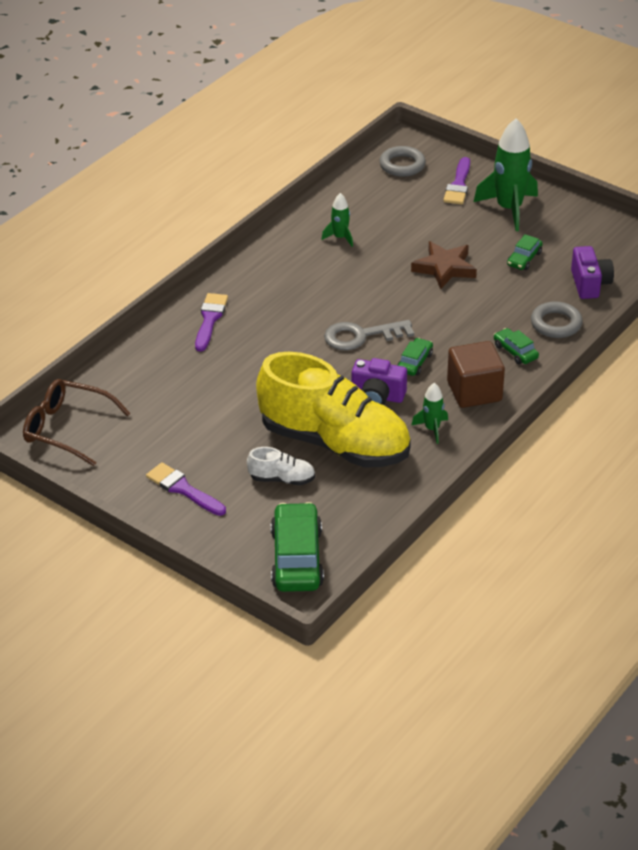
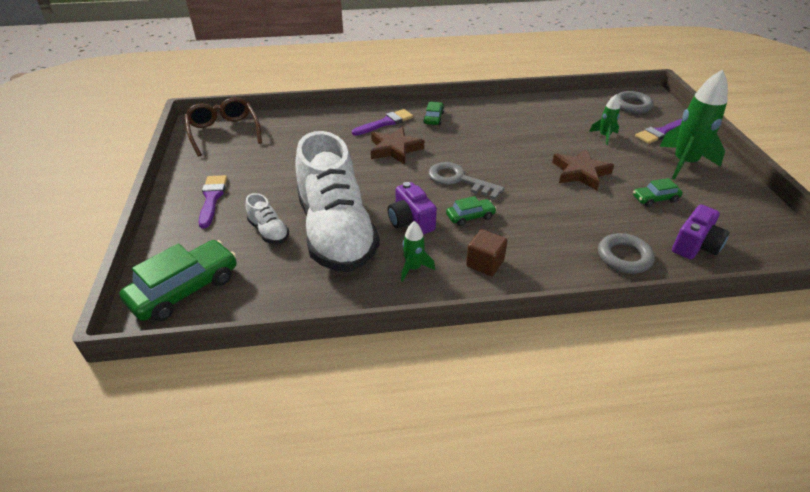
camera: 45 degrees right, 0 degrees up
(263, 341) = (394, 149): none -> brown star
(335, 443) = (336, 232): yellow shoe -> white shoe
(340, 237) = (531, 122): green rocket -> green rocket (604, 136)
(474, 391) = (485, 263): brown cube -> brown cube, size x0.65
(515, 352) = (560, 256): green car -> green car (433, 118)

